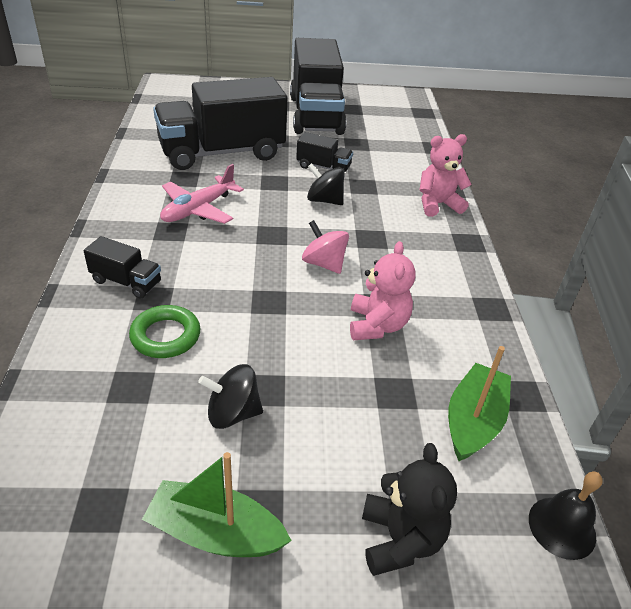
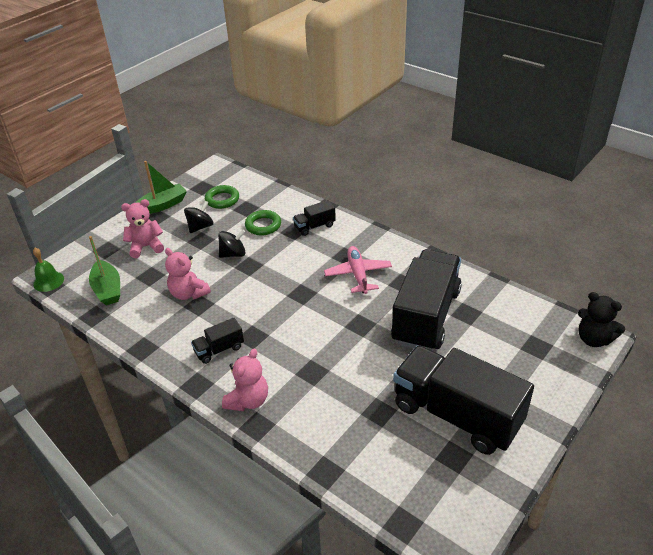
camera: 135 degrees right, 0 degrees up
(126, 438) = (222, 199): none -> green ring
(323, 167) = (357, 364): black truck -> black truck (219, 349)
(324, 200) = (314, 338): black spinning top -> black spinning top (233, 254)
(324, 263) = (253, 301): pink spinning top -> none
(348, 452) = (146, 247): none -> pink teddy bear
(400, 539) = (104, 241): black teddy bear -> black teddy bear (594, 339)
(562, 527) = (48, 281): black bell -> green bell

